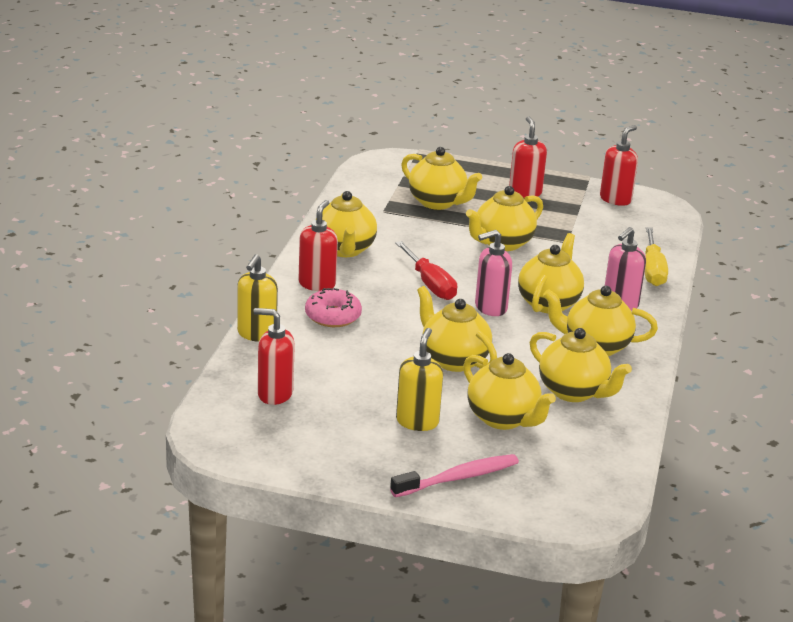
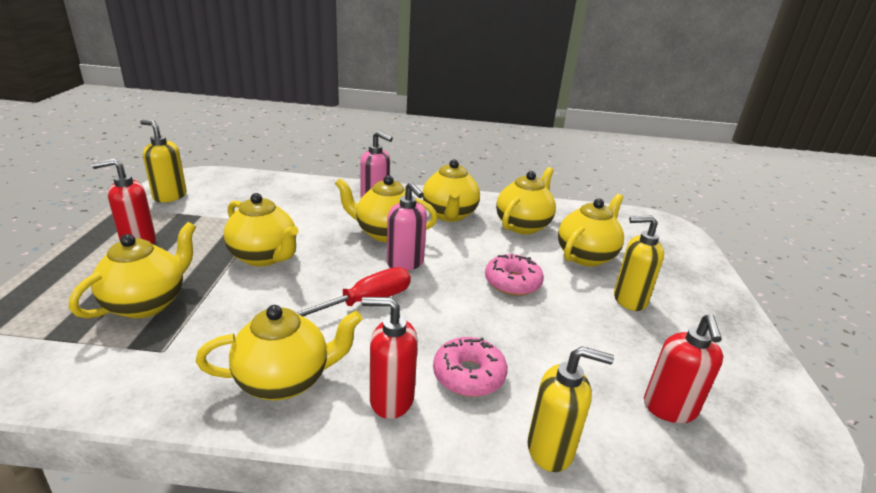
camera: 100 degrees left, 0 degrees up
(453, 360) = (512, 282): yellow teapot -> pink donut
(458, 478) = (686, 276): pink toothbrush -> none
(615, 199) = (169, 196): red soap dispenser -> yellow soap dispenser
(652, 270) = (313, 187): yellow screwdriver -> none

